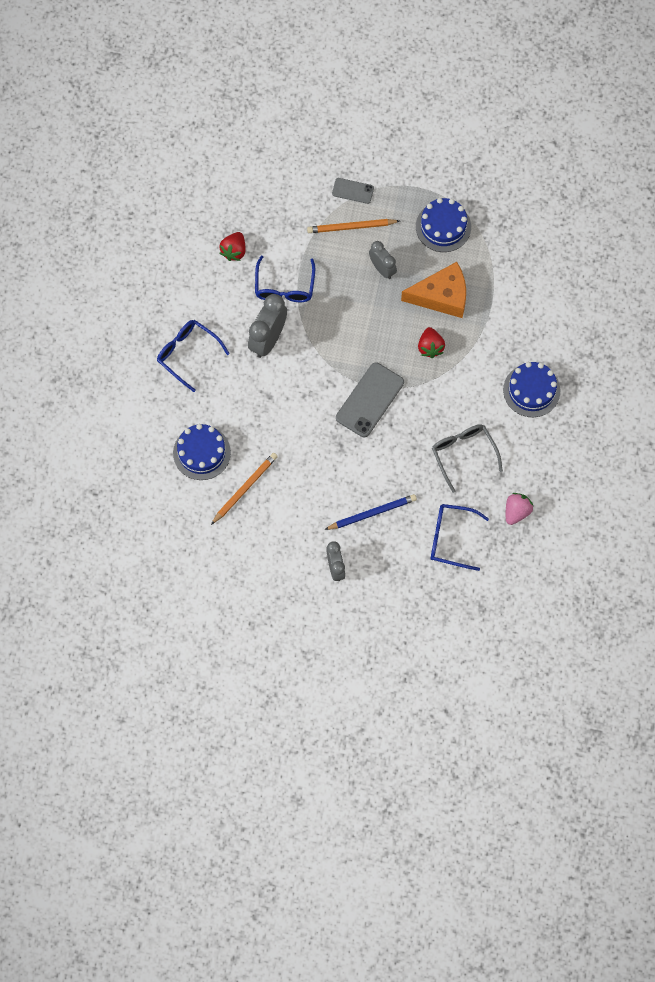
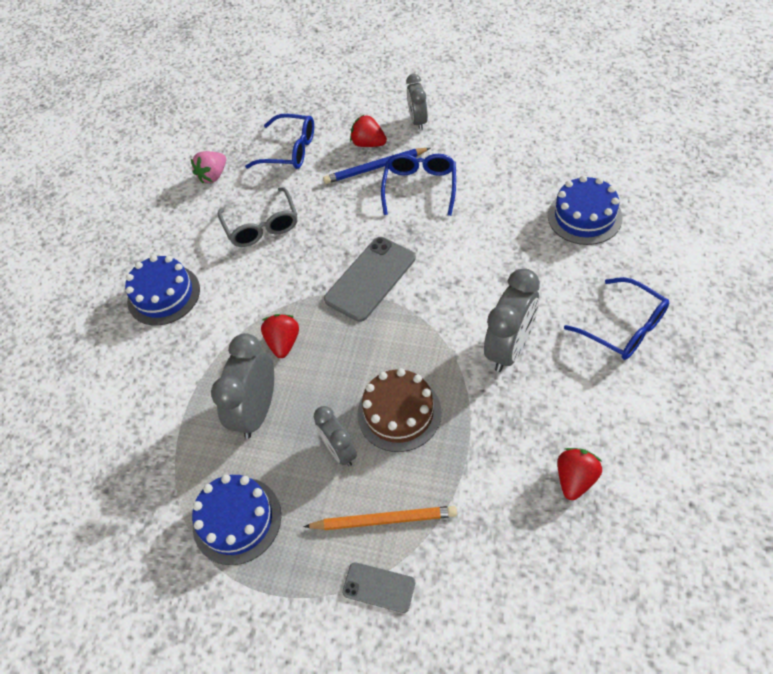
camera: 170 degrees left, 15 degrees down
(245, 488) = (525, 184): orange pencil -> none
(284, 287) = (489, 422): blue glasses -> blue glasses (420, 187)
(344, 294) = (399, 413): none -> brown cake
(379, 542) = (368, 144): none -> red strawberry
(441, 296) = (257, 411): orange cheese -> grey clock

